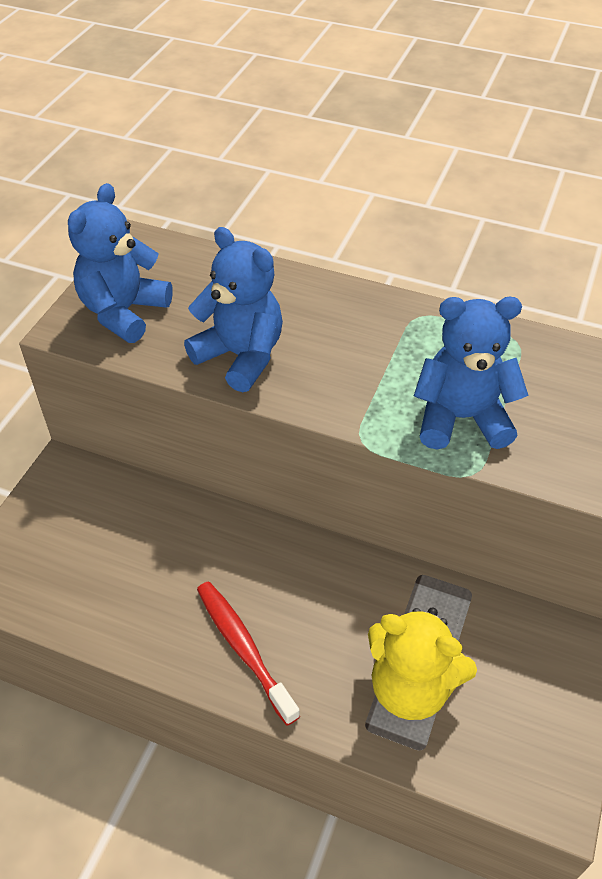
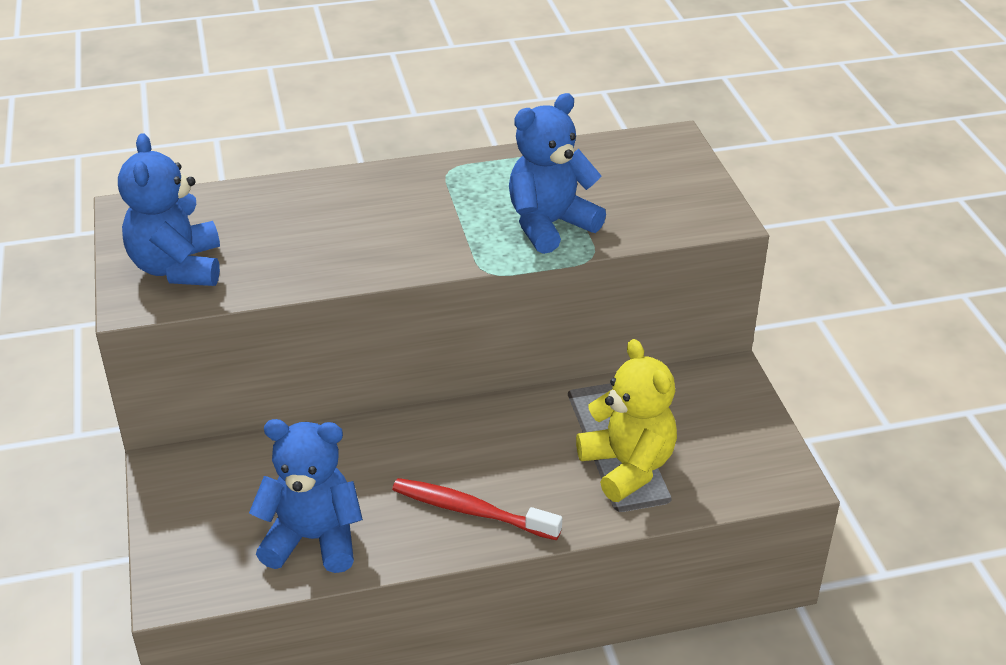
camera: 35 degrees left, 10 degrees down
(241, 356) = (325, 257): blue teddy bear -> blue teddy bear (313, 539)
(411, 687) = (627, 466): yellow teddy bear -> yellow teddy bear turned 105 degrees counterclockwise

